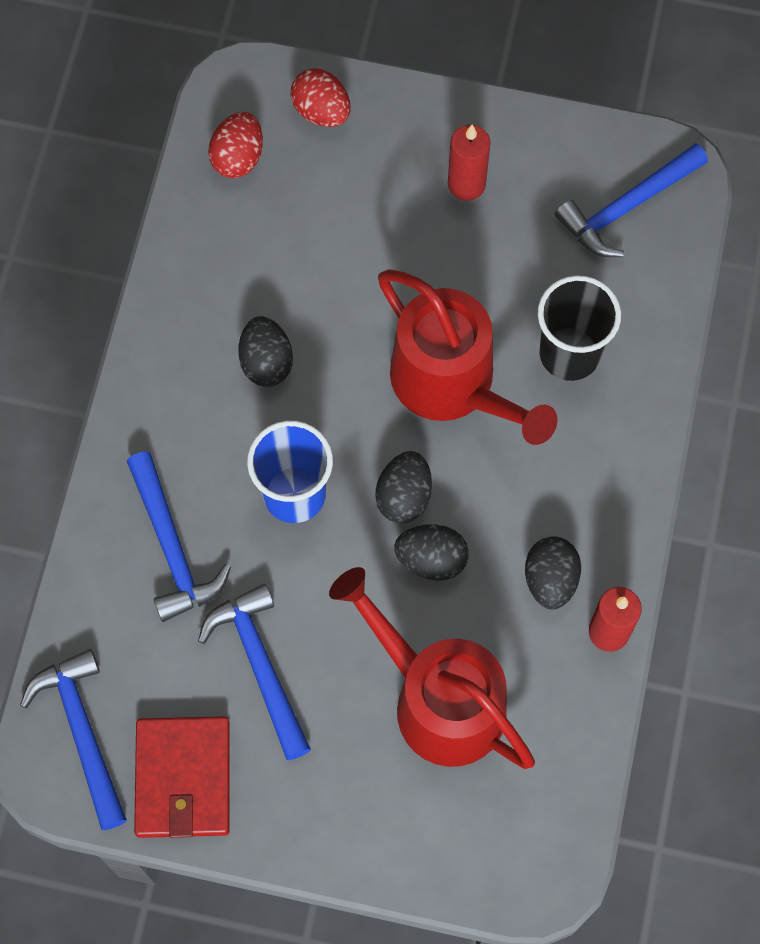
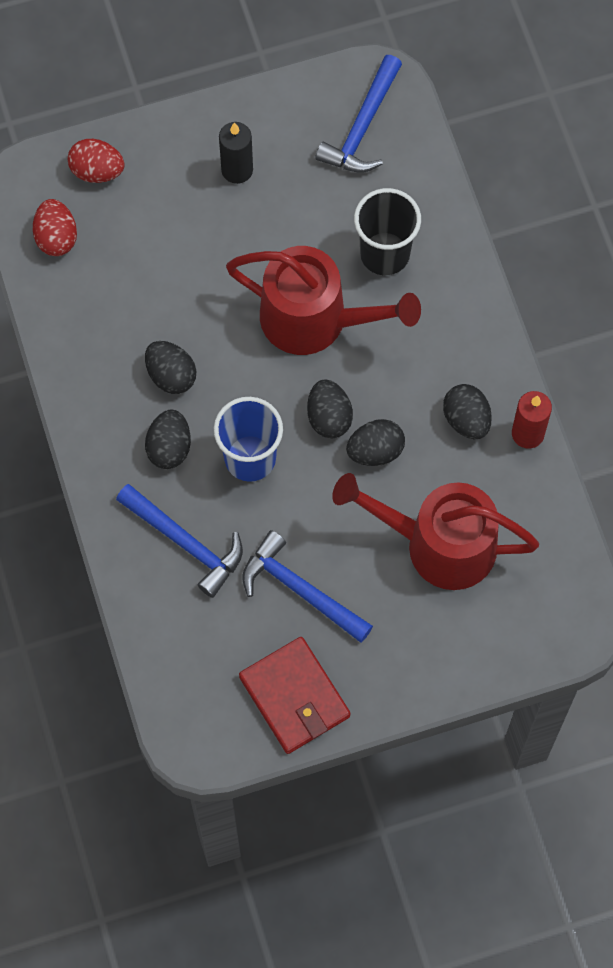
camera: 30 degrees left, 0 degrees up
(82, 732) = (203, 706): blue hammer -> none
(218, 437) = (169, 447): none -> black egg
(466, 184) = (237, 170): red candle -> black candle

